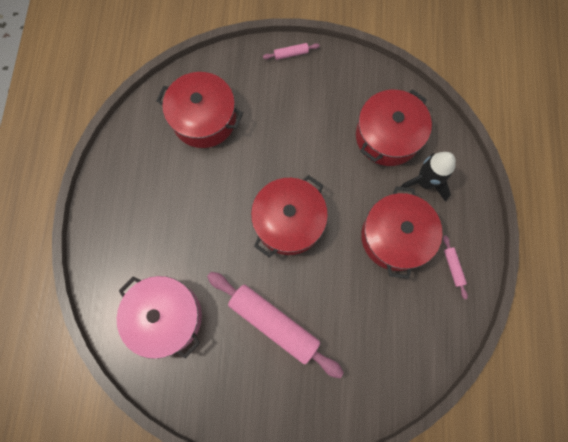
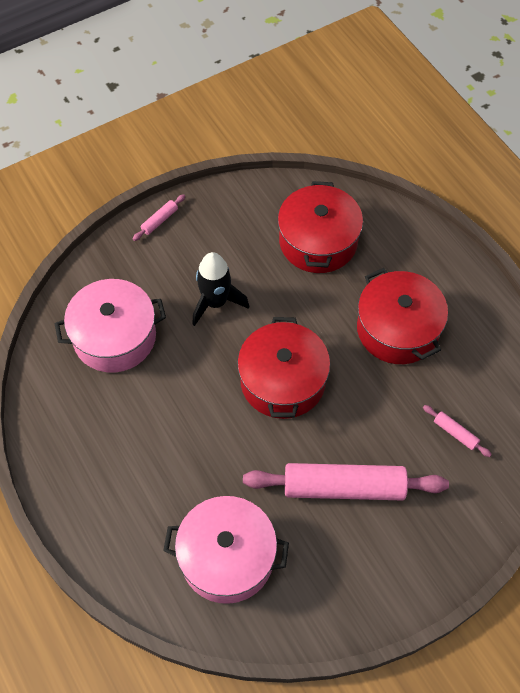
camera: 35 degrees left, 15 degrees down
(204, 119) = (114, 337): red pot -> pink pot
(424, 182) = (386, 261): black rocket -> black rocket (215, 302)
(453, 267) = (473, 322): pink rolling pin -> pink rolling pin (455, 433)

